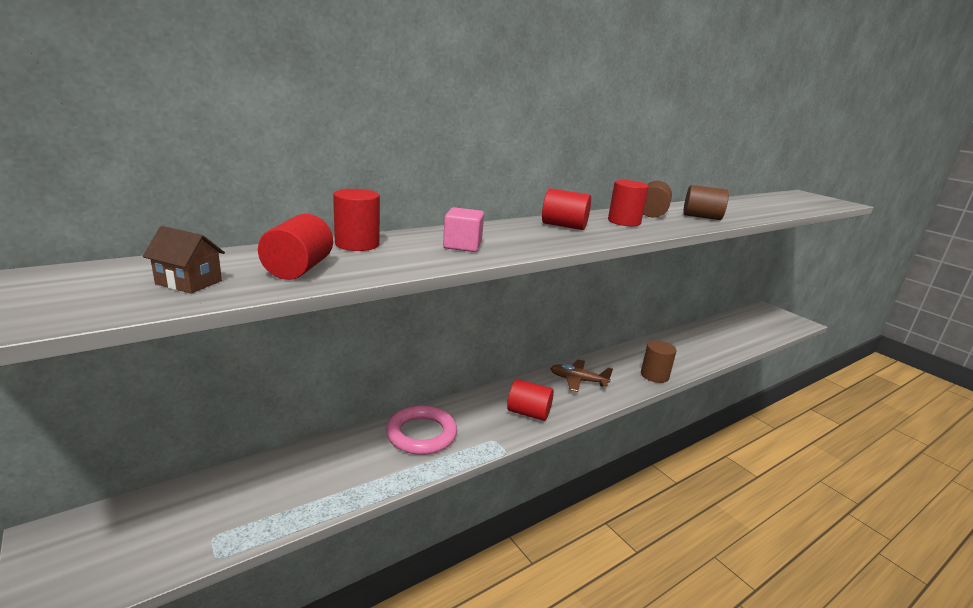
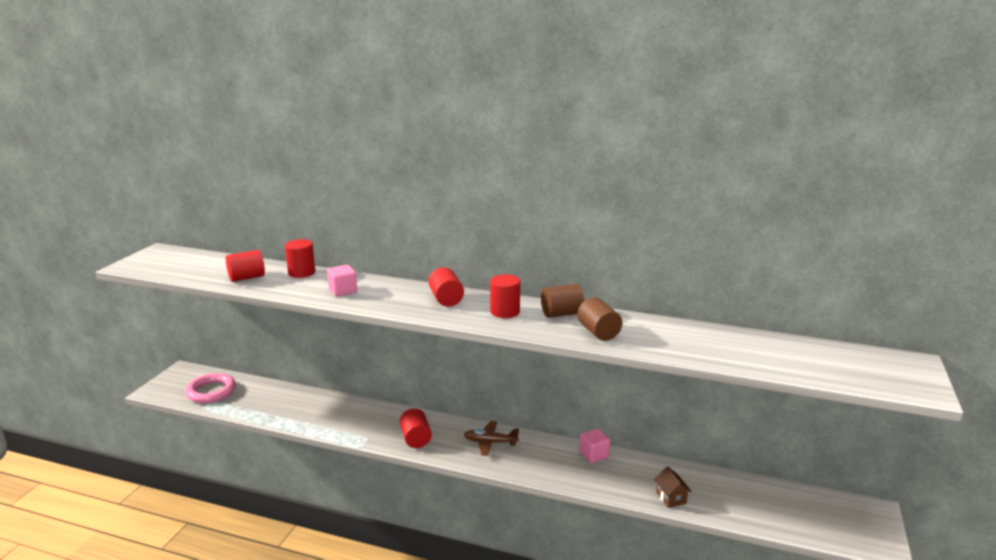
camera: 55 degrees right, 0 degrees up
(189, 282) = (204, 270): brown house -> brown house (671, 498)
(421, 434) = (344, 413): pink ring -> pink ring (211, 391)
(578, 380) = (490, 442): brown plane -> brown plane turned 60 degrees counterclockwise
(640, 350) = (594, 455): none -> pink cube
(654, 375) = (556, 475): brown cylinder -> none

